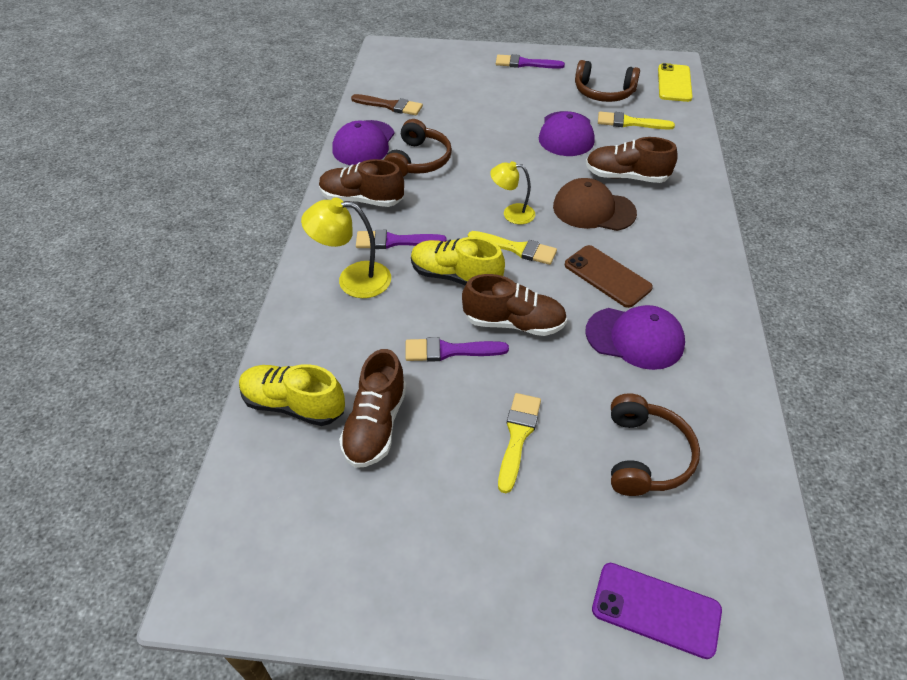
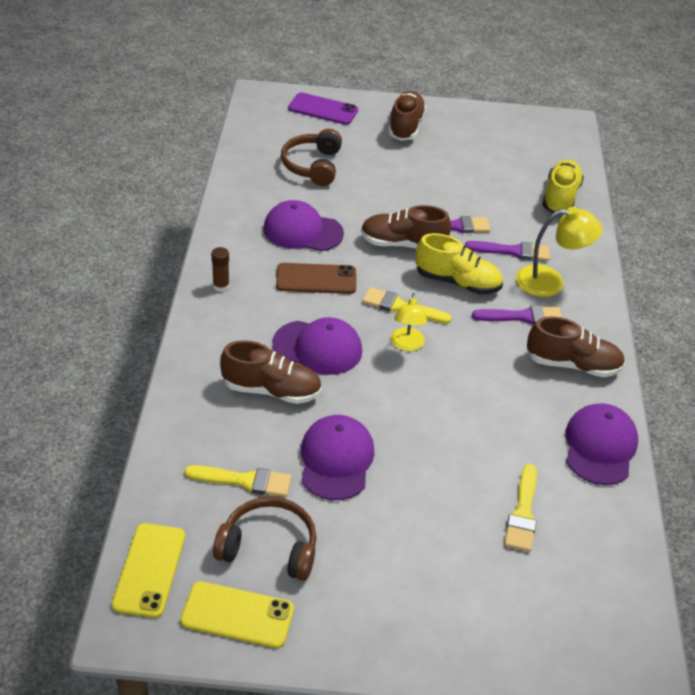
camera: 175 degrees right, 5 degrees down
(293, 405) = (560, 197): yellow shoe -> yellow shoe turned 90 degrees counterclockwise
(375, 425) = (498, 185): brown shoe -> brown shoe (405, 126)
(390, 106) = (587, 519): brown brush -> none
(418, 160) = (523, 418): brown headphones -> none
(512, 213) = (407, 345): yellow lamp -> yellow lamp turned 90 degrees clockwise
(517, 436) = (398, 177): yellow brush -> yellow brush (523, 513)
(525, 63) = (391, 626): purple brush -> purple brush (512, 251)
(593, 210) = (318, 347): brown cap -> purple cap
(607, 276) = (316, 279): brown phone -> brown phone turned 45 degrees counterclockwise
(614, 67) = (237, 615): none -> yellow phone
(704, 266) = (221, 286): none -> brown glue stick

